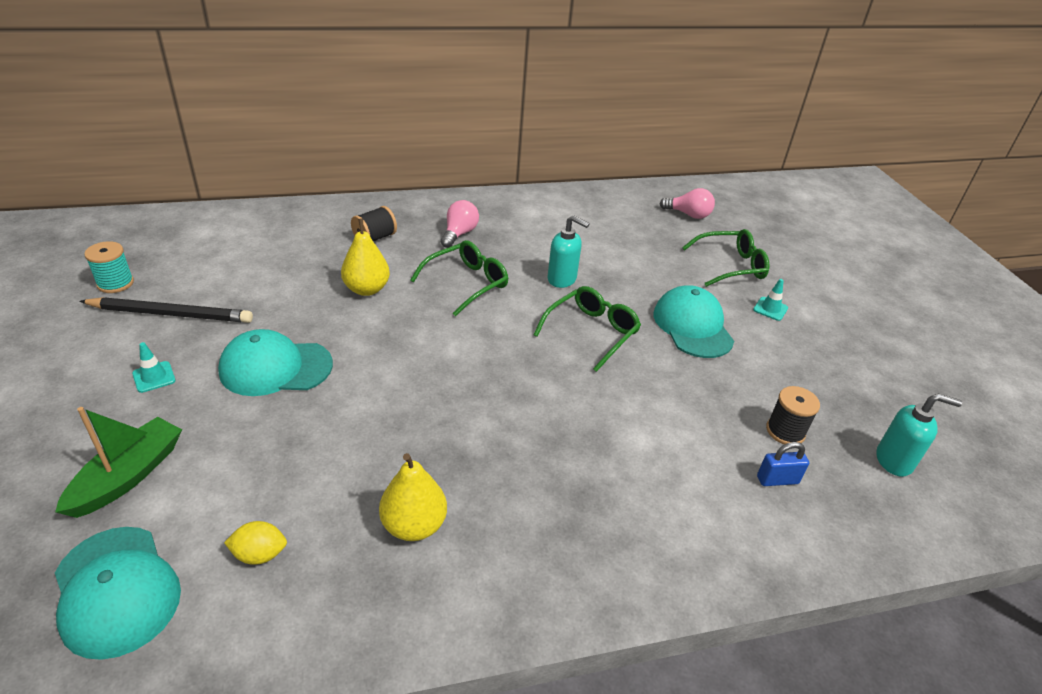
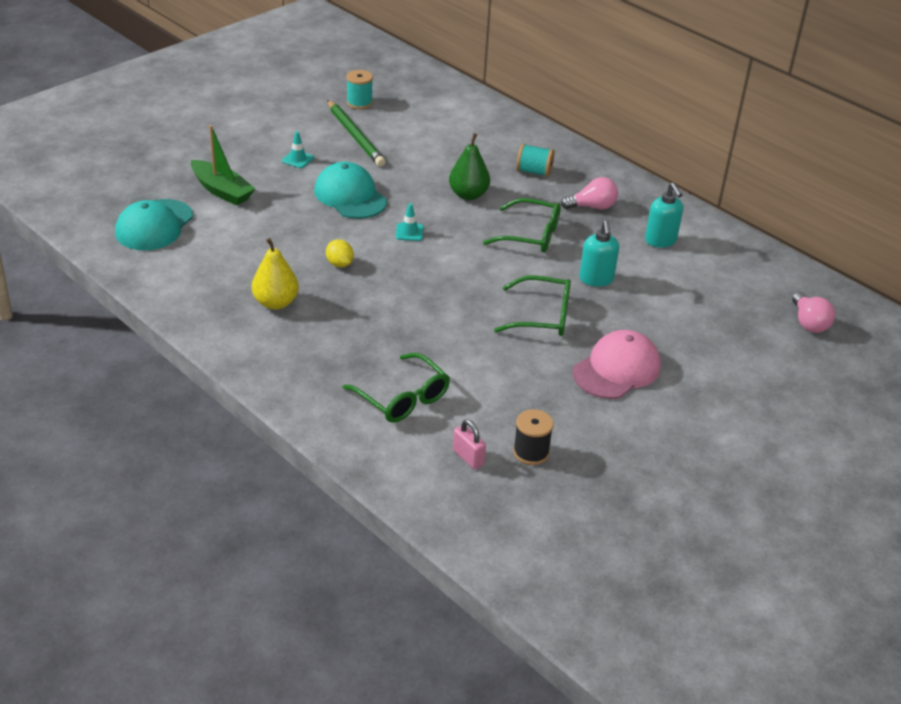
camera: 60 degrees right, 0 degrees up
(128, 476) = (222, 191): green boat -> green boat turned 45 degrees clockwise
(170, 314) = (355, 136): black pencil -> green pencil
(260, 554) = (210, 258): yellow lemon -> yellow lemon (339, 264)
(366, 289) = (468, 195): yellow pear -> green pear
(375, 238) = (534, 172): black spool -> turquoise spool
(692, 326) = (616, 369): turquoise cap -> pink cap
(731, 266) = (747, 372): green glasses -> green glasses (402, 398)
(770, 309) = (703, 412): turquoise traffic cone -> turquoise traffic cone (409, 232)
(777, 480) = (468, 457): blue padlock -> pink padlock
(894, 461) = (559, 525): turquoise soap dispenser -> turquoise soap dispenser (660, 241)

